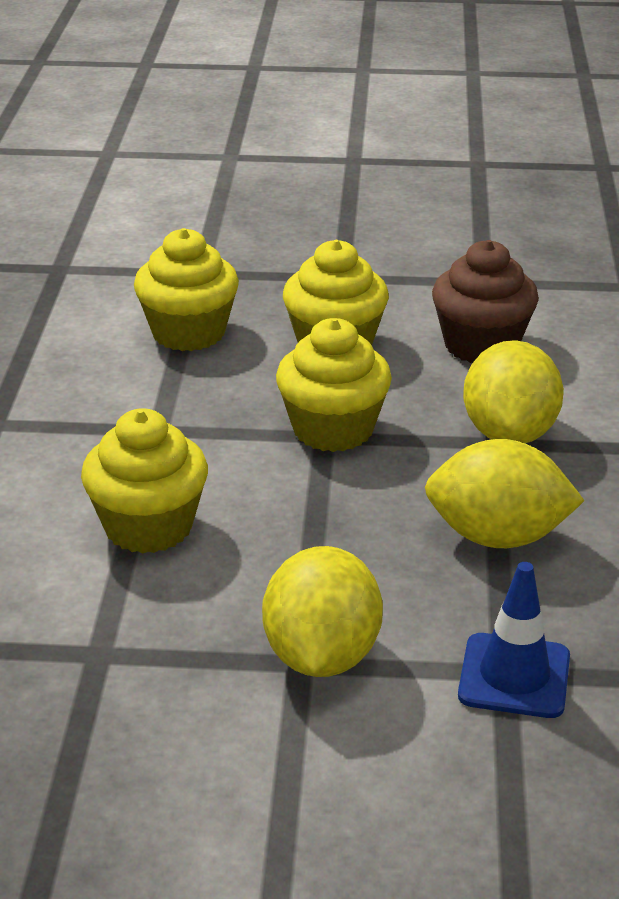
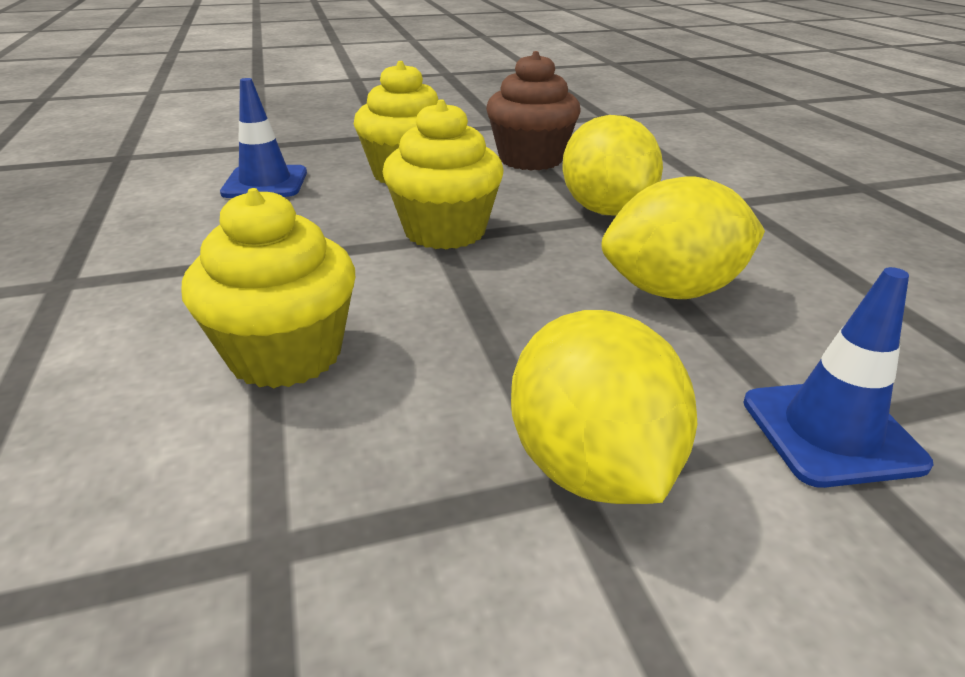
camera: 20 degrees left, 0 degrees up
(188, 333) = (265, 183): yellow cupcake -> blue traffic cone

